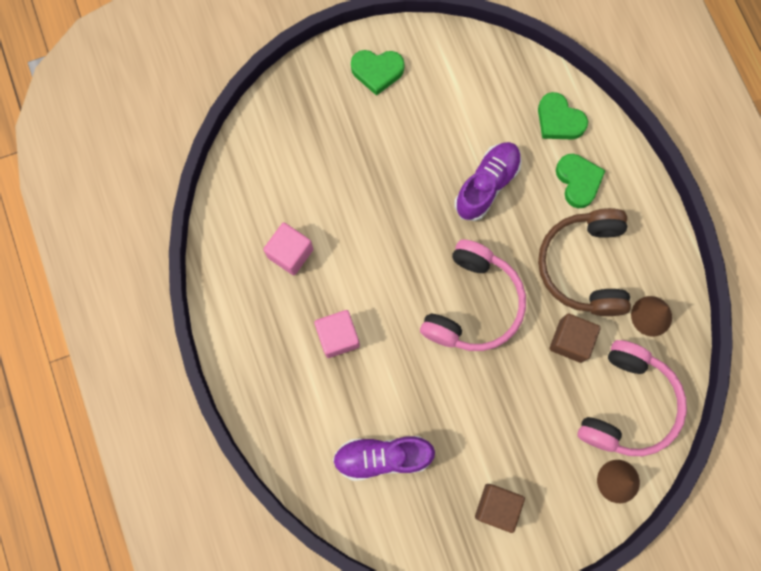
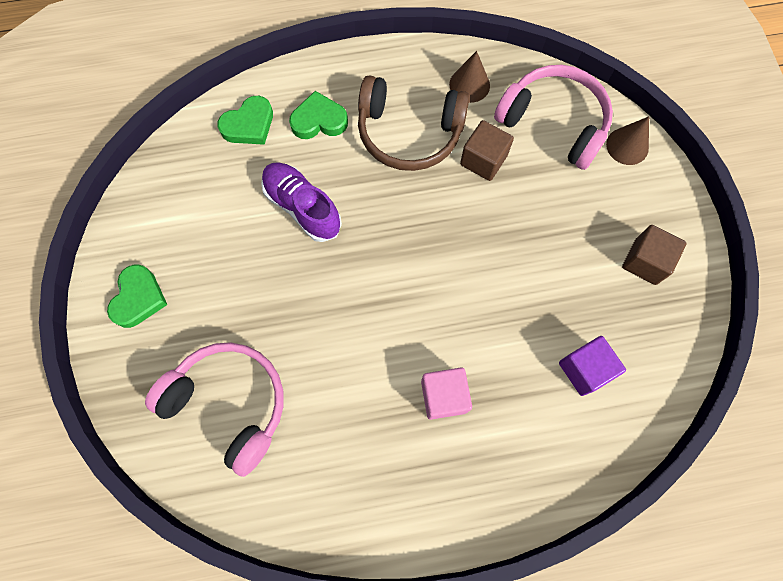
camera: 80 degrees left, 5 degrees down
(290, 253) = (335, 436): pink cube -> none
(382, 457) = (585, 369): purple shoe -> purple cube
(473, 304) = (430, 245): pink headphones -> pink headphones (229, 404)

